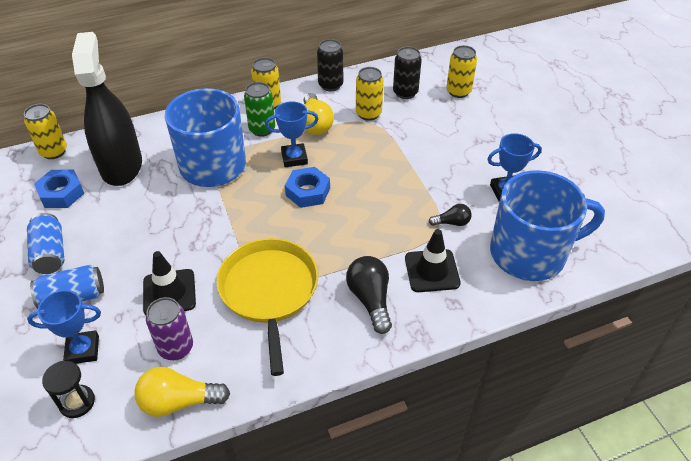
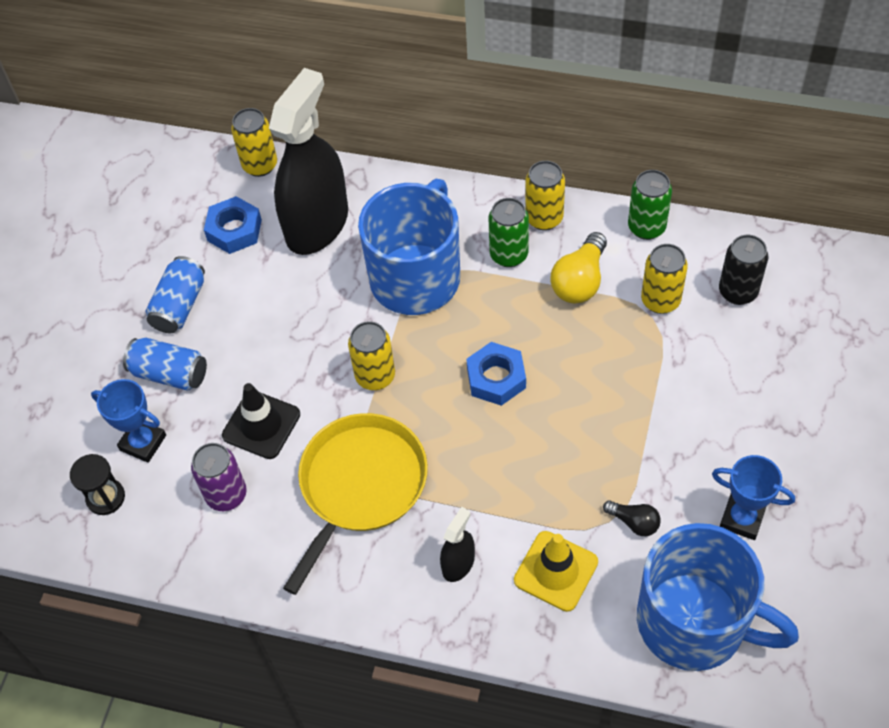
camera: 40 degrees right, 10 degrees up
(179, 401) = (192, 557): yellow light bulb -> none
(294, 158) = (516, 320): blue trophy -> none
(330, 85) = (646, 227): black can -> green can
(370, 300) = (458, 564): black light bulb -> black spray bottle
(432, 271) = (556, 571): black traffic cone -> yellow traffic cone
(458, 91) = (815, 328): yellow can -> yellow can (375, 376)

